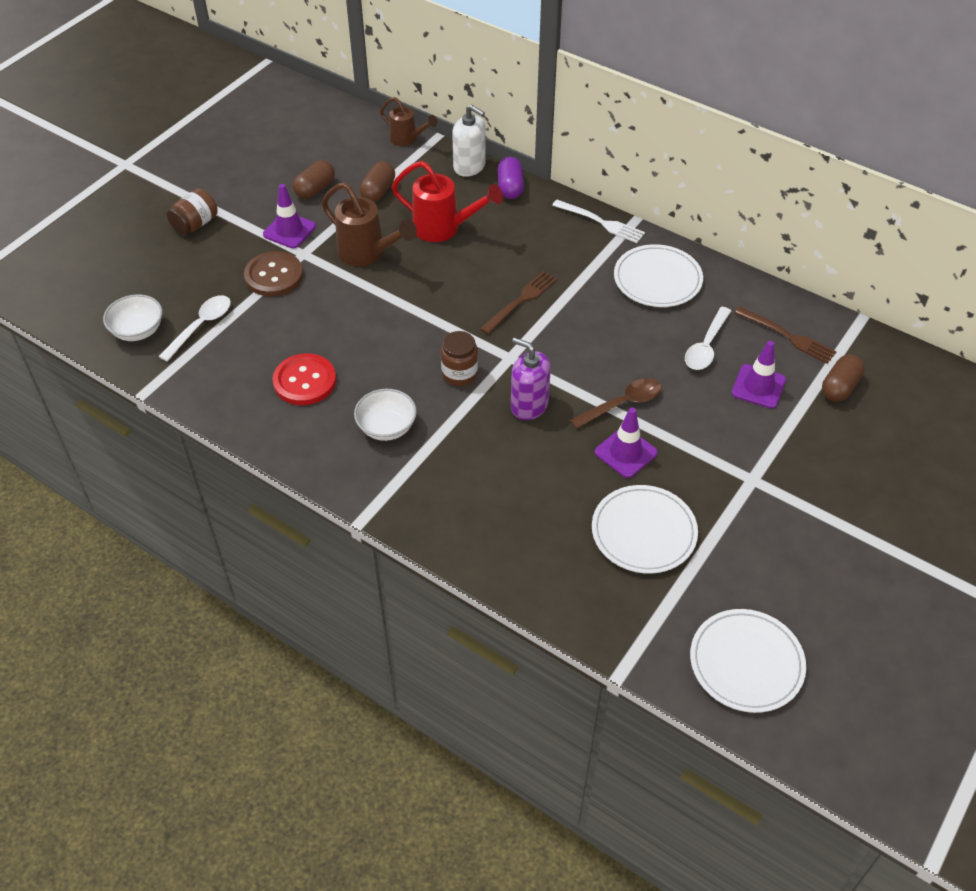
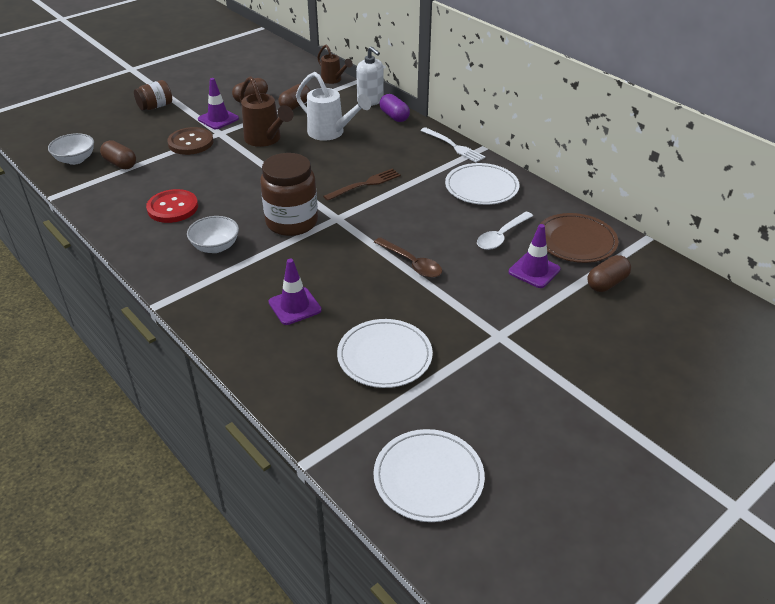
camera: 15 degrees right, 10 degrees down
(201, 326) = (120, 164): white spoon -> brown capsule
(444, 228) = (331, 133): red watering can -> white watering can
(459, 374) = (292, 222): brown jar -> brown jar, size x1.76
(510, 187) = (394, 116): purple capsule -> purple capsule turned 45 degrees counterclockwise
(529, 405) = (335, 251): purple soap dispenser -> none
(622, 404) = (411, 263): brown spoon -> brown spoon turned 60 degrees clockwise
(626, 452) = (398, 297): purple traffic cone -> purple traffic cone (295, 306)
(789, 337) = (576, 241): brown fork -> brown plate

